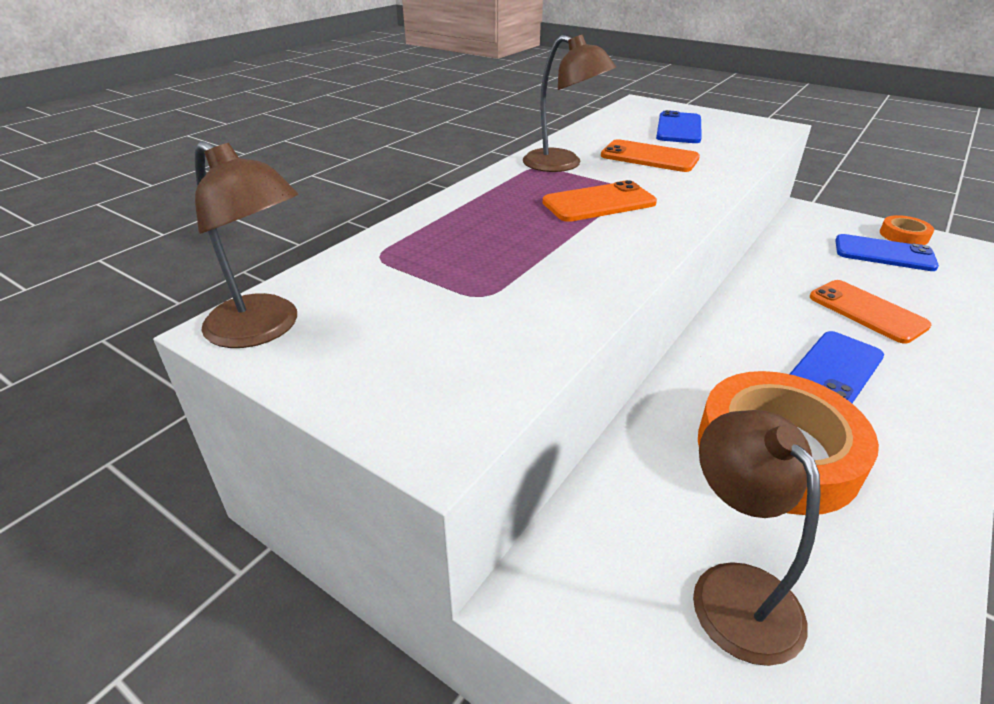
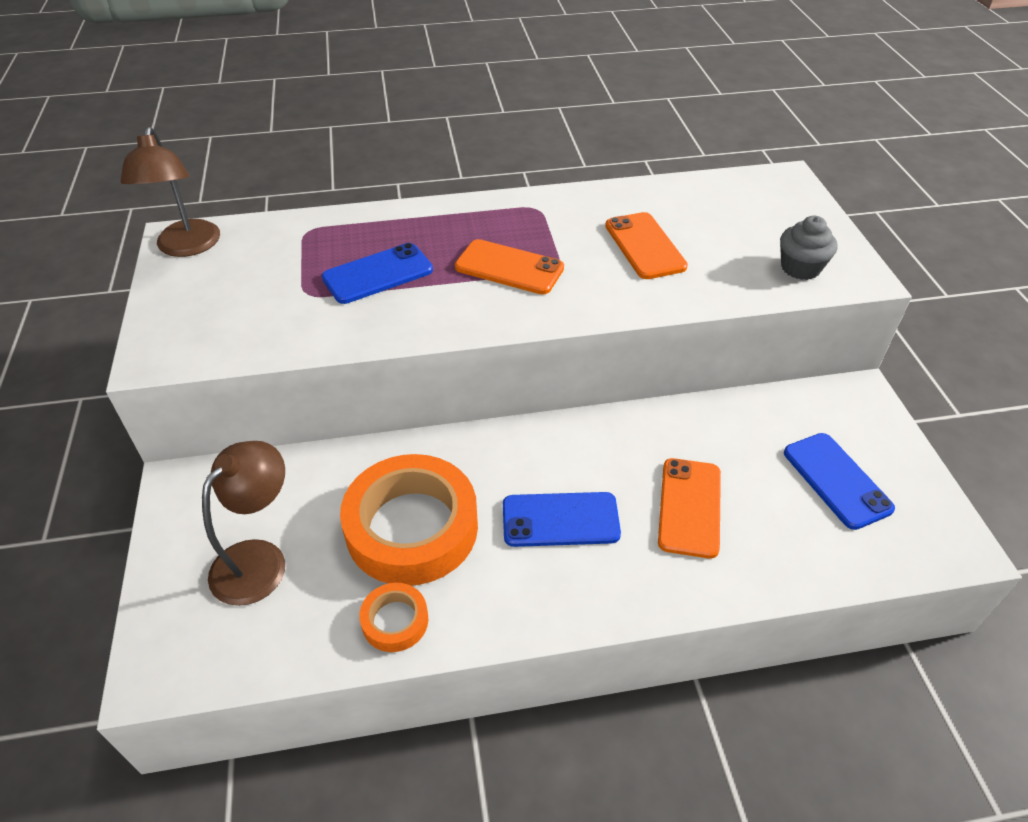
camera: 45 degrees right, 10 degrees up
(562, 164) = (559, 216): brown lamp -> none
(679, 128) = (747, 228): blue phone -> blue phone (378, 274)
(744, 134) = (800, 268): none -> grey cupcake
(904, 235) = (908, 481): orange tape -> orange tape (395, 621)

